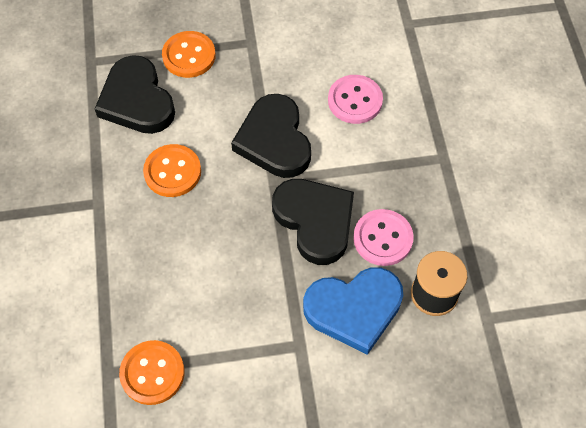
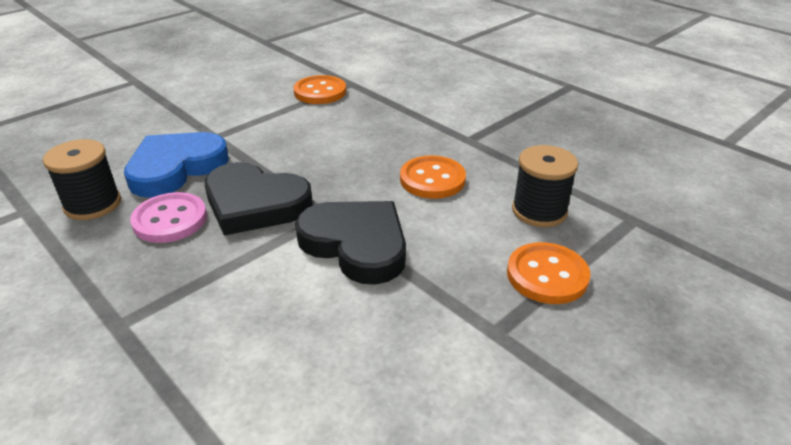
camera: 145 degrees right, 25 degrees down
(137, 100) = (539, 211): black heart -> black spool
(355, 100) = (286, 332): pink button -> none

